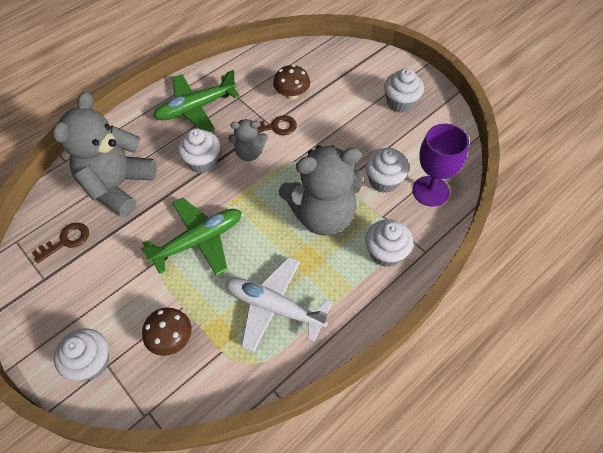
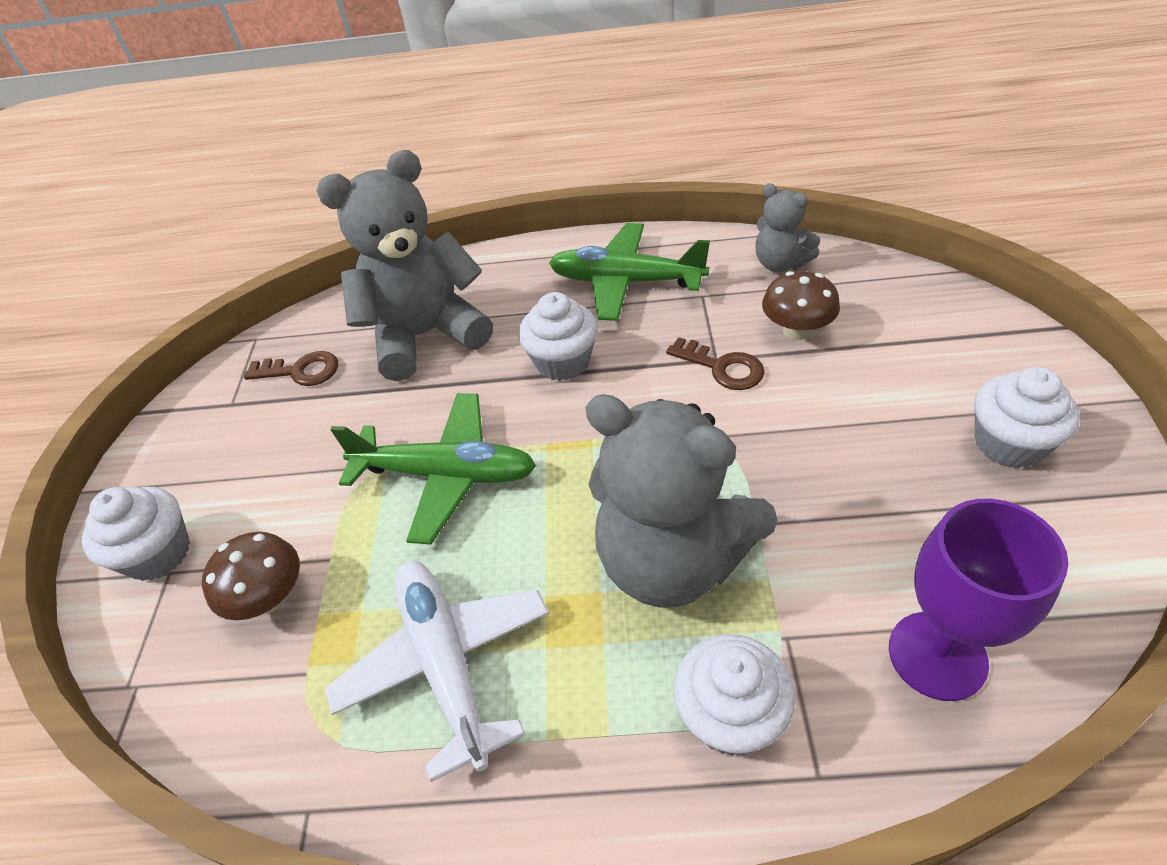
camera: 45 degrees right, 10 degrees down
(249, 153) = (643, 386): grey teddy bear -> grey teddy bear (780, 263)
(384, 180) = (847, 570): white cupcake -> none

